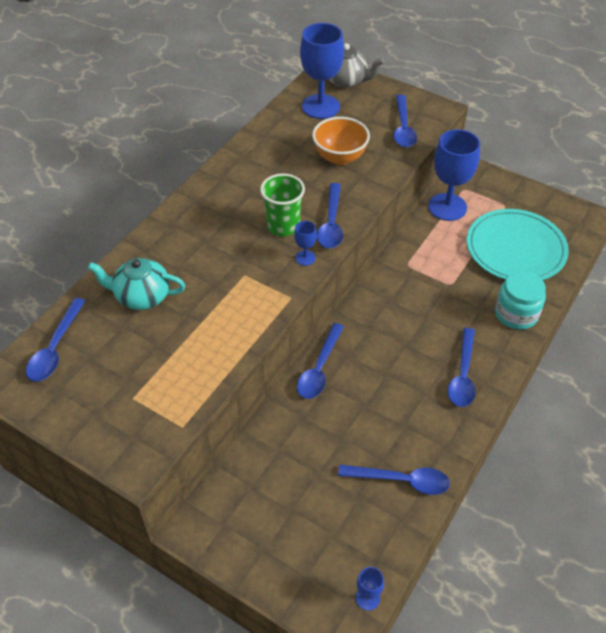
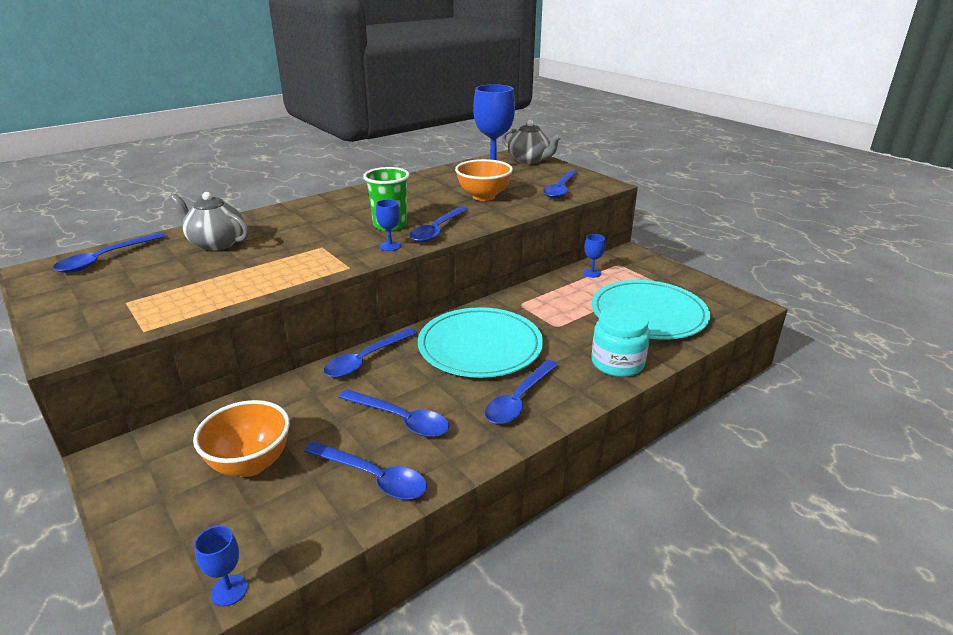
camera: 20 degrees right, 20 degrees down
(141, 296) = (216, 243): turquoise teapot -> grey teapot
(304, 499) = (250, 464): none -> orange bowl
(387, 422) = (401, 419): none -> blue spoon
(402, 326) = (480, 346): none -> turquoise plate
(447, 207) = (592, 273): blue goblet -> blue goblet, size x0.44

